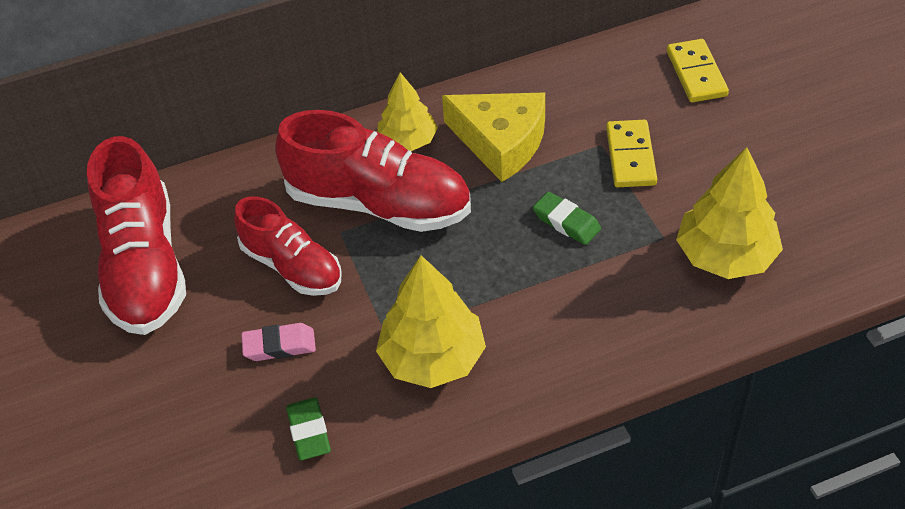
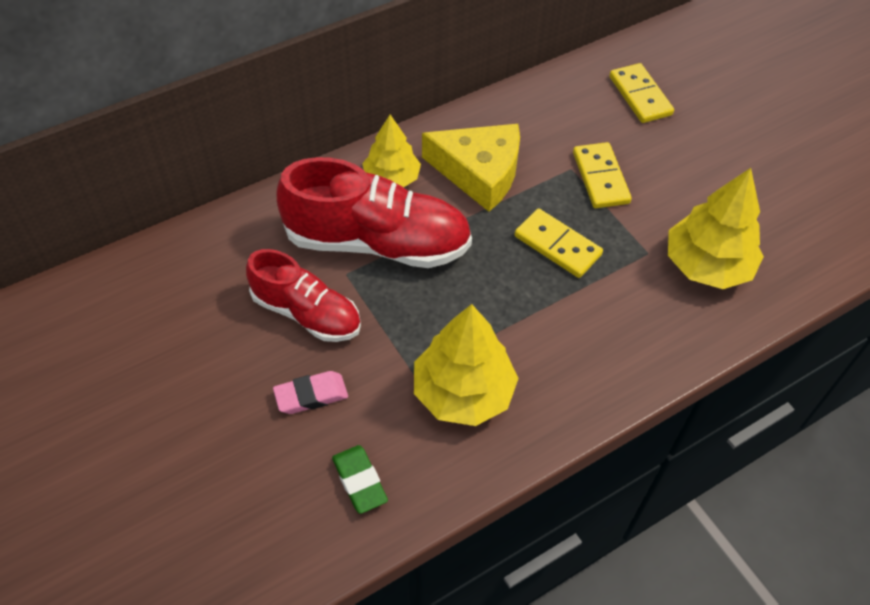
camera: 15 degrees left, 5 degrees up
(144, 266) = (157, 327): red shoe -> none
(566, 222) = (557, 246): green eraser -> yellow domino

